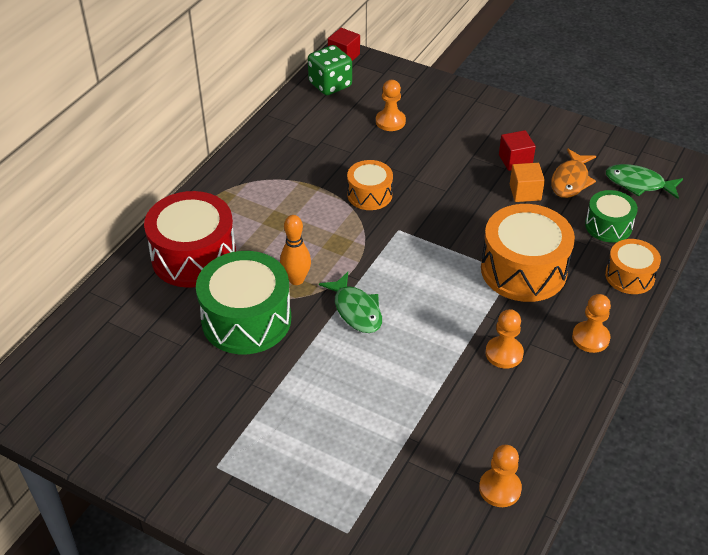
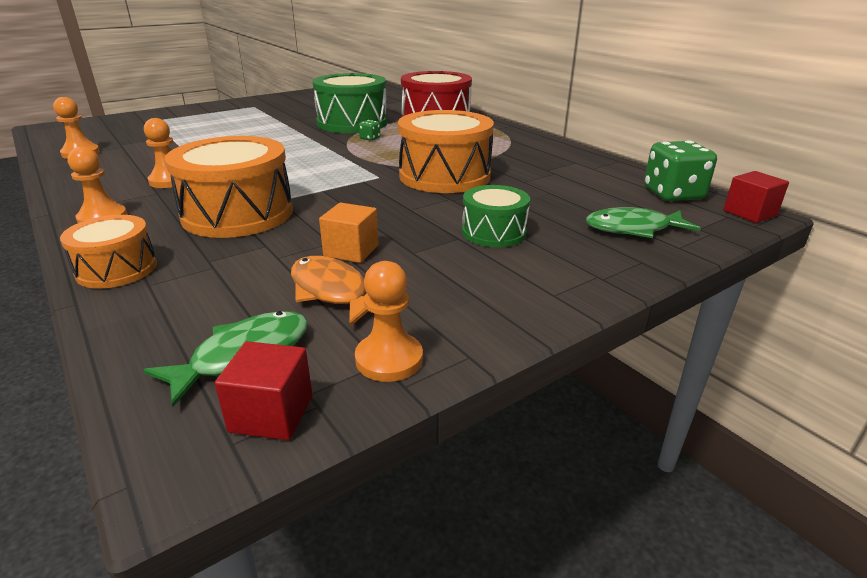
camera: 115 degrees right, 15 degrees down
(296, 279) = (370, 138): orange bowling pin -> green dice
(356, 310) = (308, 148): green fish -> green fish (633, 229)
(369, 195) = (444, 176): orange drum -> orange drum, size x1.77
(390, 121) = (572, 209): orange pawn -> orange pawn (389, 359)
(515, 160) = (422, 263): red cube -> red cube (271, 414)
(608, 226) = (210, 287): green drum -> green drum (494, 232)

